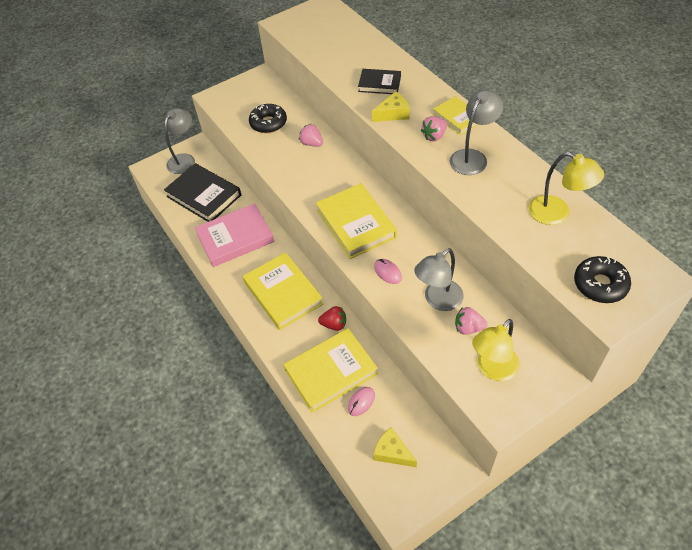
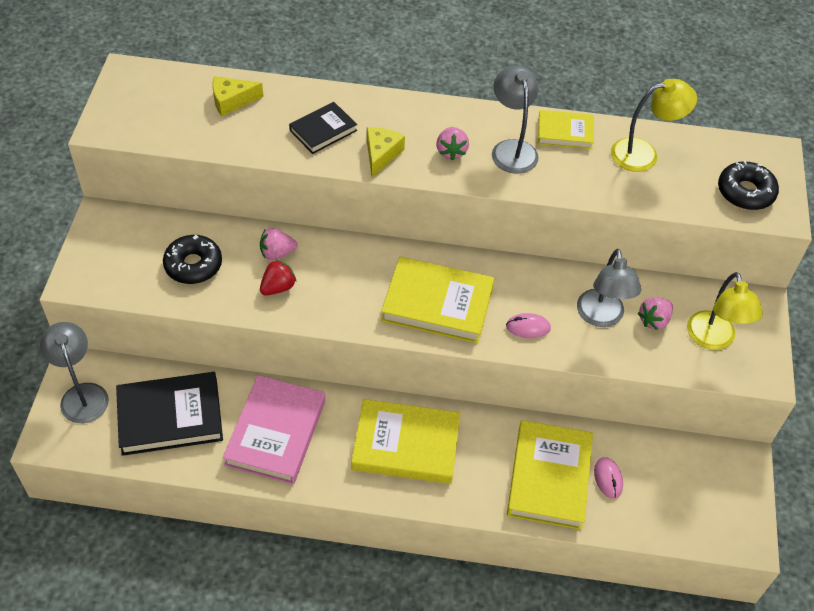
camera: 55 degrees left, 0 degrees up
(334, 324) = (494, 431): red strawberry -> red strawberry (278, 287)
(392, 452) = (685, 496): yellow cheese -> yellow cheese (232, 101)
(457, 118) = (448, 118): yellow book -> yellow book (565, 132)

